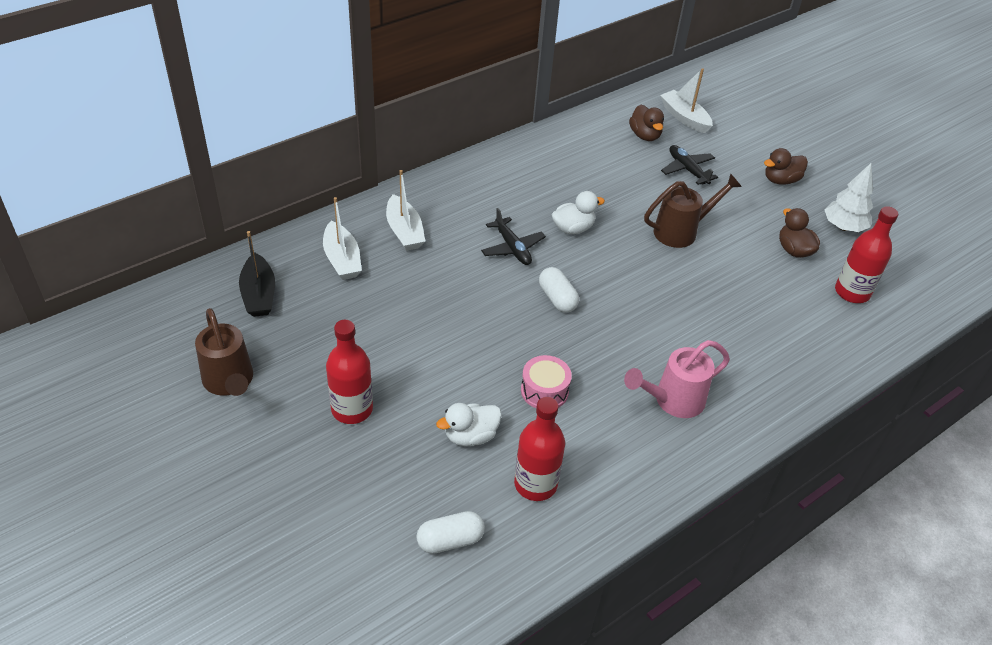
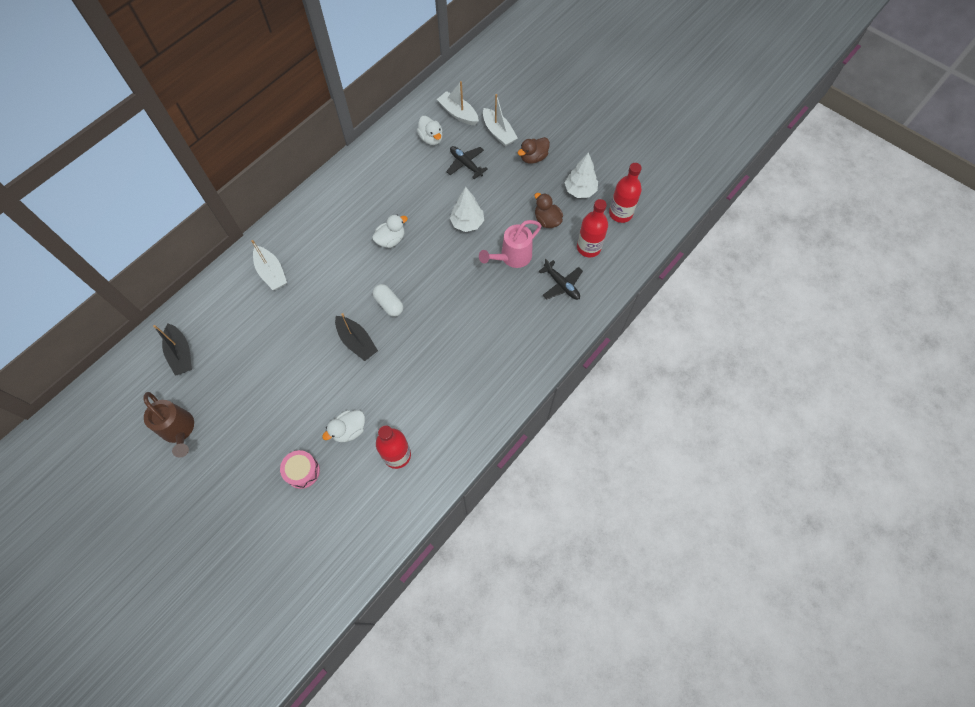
camera: 10 degrees left, 20 degrees up
(342, 259) = (232, 309): white boat -> white boat (498, 132)
(352, 409) = (267, 430): red bottle -> red bottle (620, 213)
(450, 540) = (350, 509): white capsule -> none
(504, 332) = (357, 342): none -> black boat
(512, 248) = (351, 268): black plane -> black plane (561, 285)
(544, 391) = (392, 382): pink drum -> pink drum (302, 471)
(645, 135) = (431, 138): brown duck -> white duck
(673, 400) = (477, 368): pink watering can -> pink watering can (512, 257)
(681, 231) = (467, 223): brown watering can -> white tree

